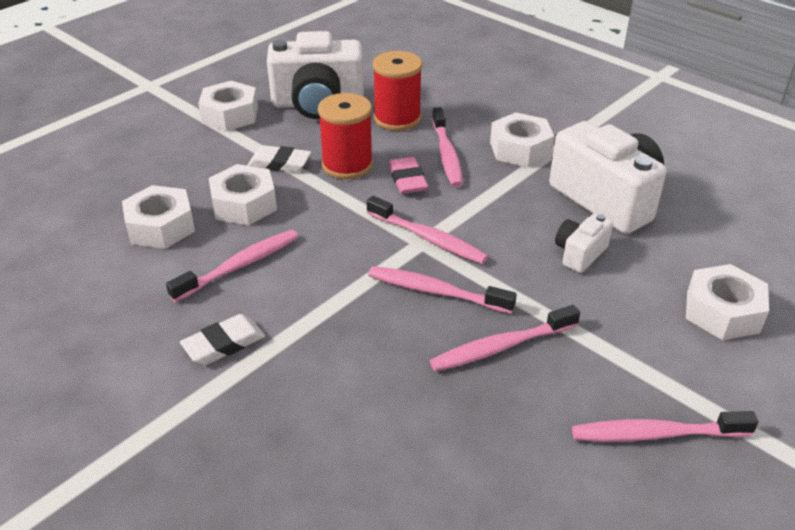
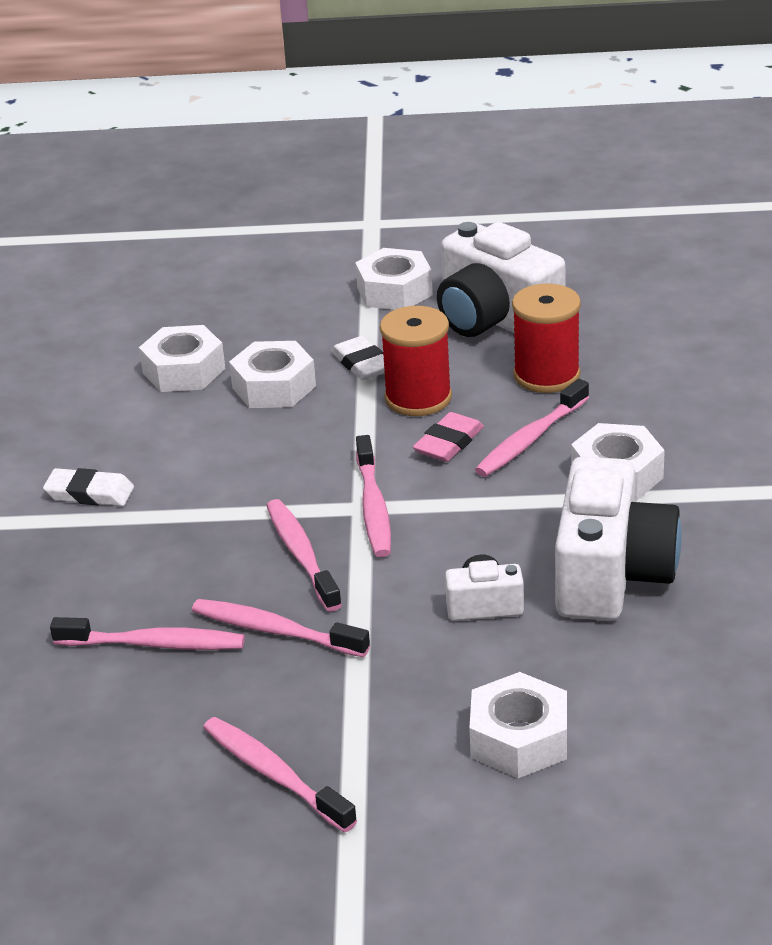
camera: 50 degrees right, 5 degrees down
(240, 266) = (190, 439): pink toothbrush -> pink toothbrush (154, 644)

